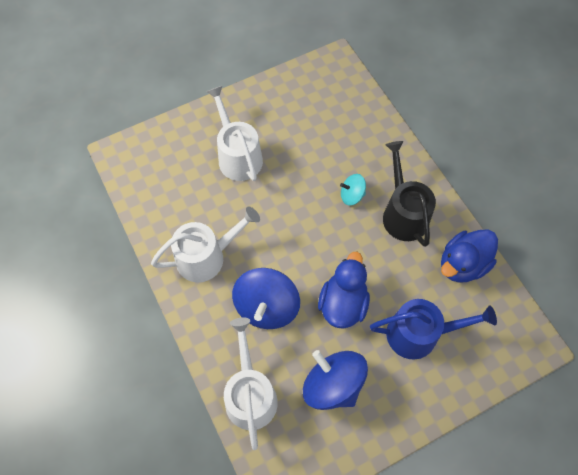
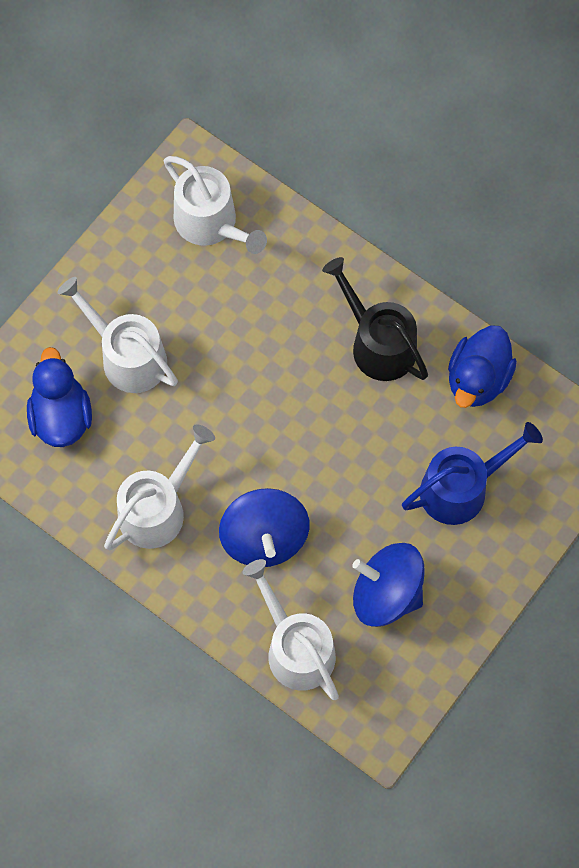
camera: 25 degrees left, 5 degrees up
(329, 100) = (211, 223): none -> white watering can
(343, 303) = (355, 492): blue duck -> blue duck (61, 416)
(352, 195) = (302, 347): turquoise spinning top -> none

